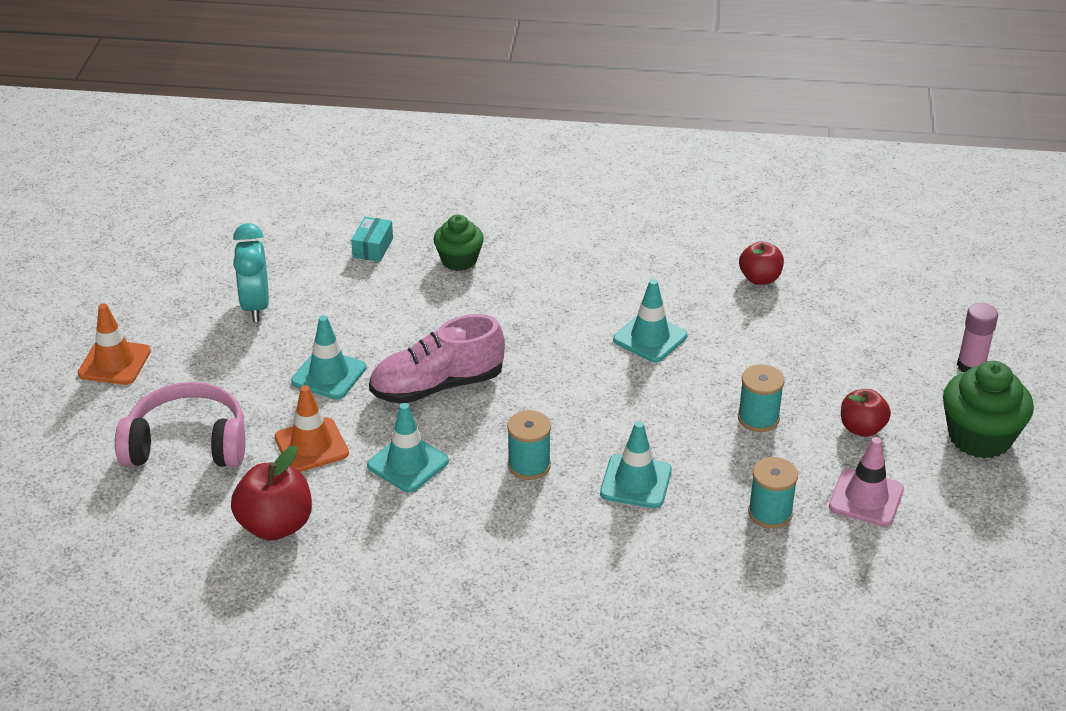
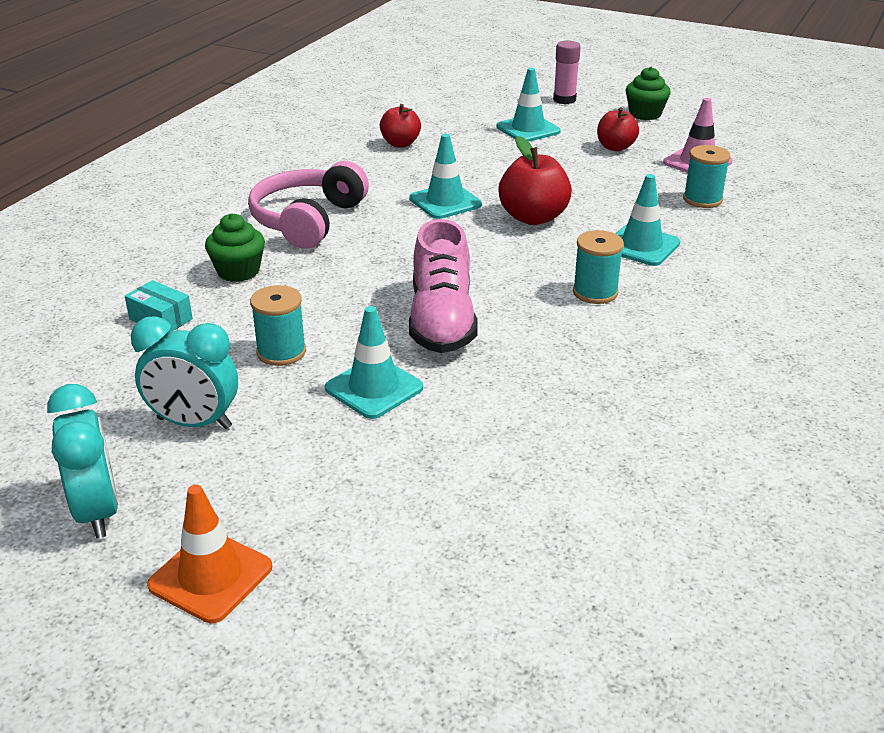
camera: 70 degrees left, 5 degrees down
(156, 300) = (97, 512): none -> turquoise clock
(187, 444) = (439, 525): pink headphones -> pink headphones (307, 220)
(275, 525) = (629, 472): red apple -> red apple (533, 217)
(311, 445) = (496, 421): orange traffic cone -> none
(408, 463) = (560, 361): turquoise traffic cone -> turquoise traffic cone (528, 129)
(758, 418) = (583, 180): turquoise spool -> turquoise spool (281, 352)
(979, 437) = (645, 114): green cupcake -> green cupcake, size x0.64

